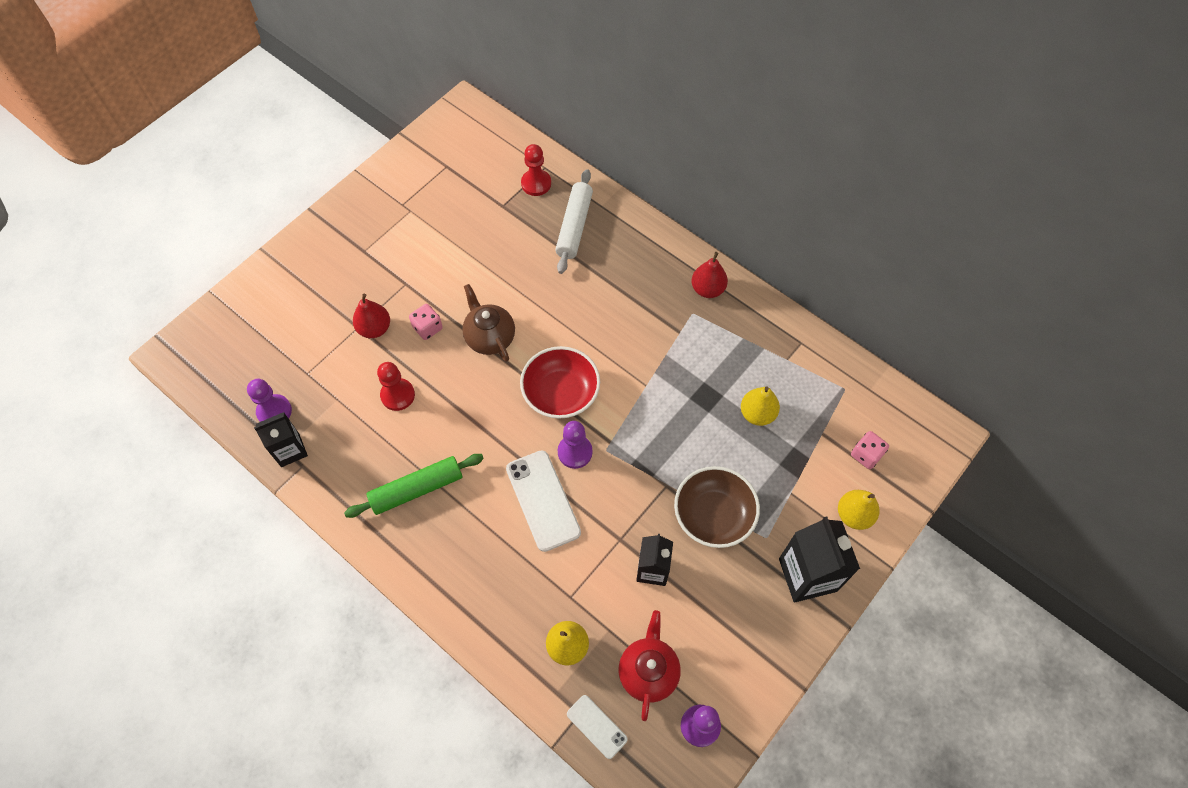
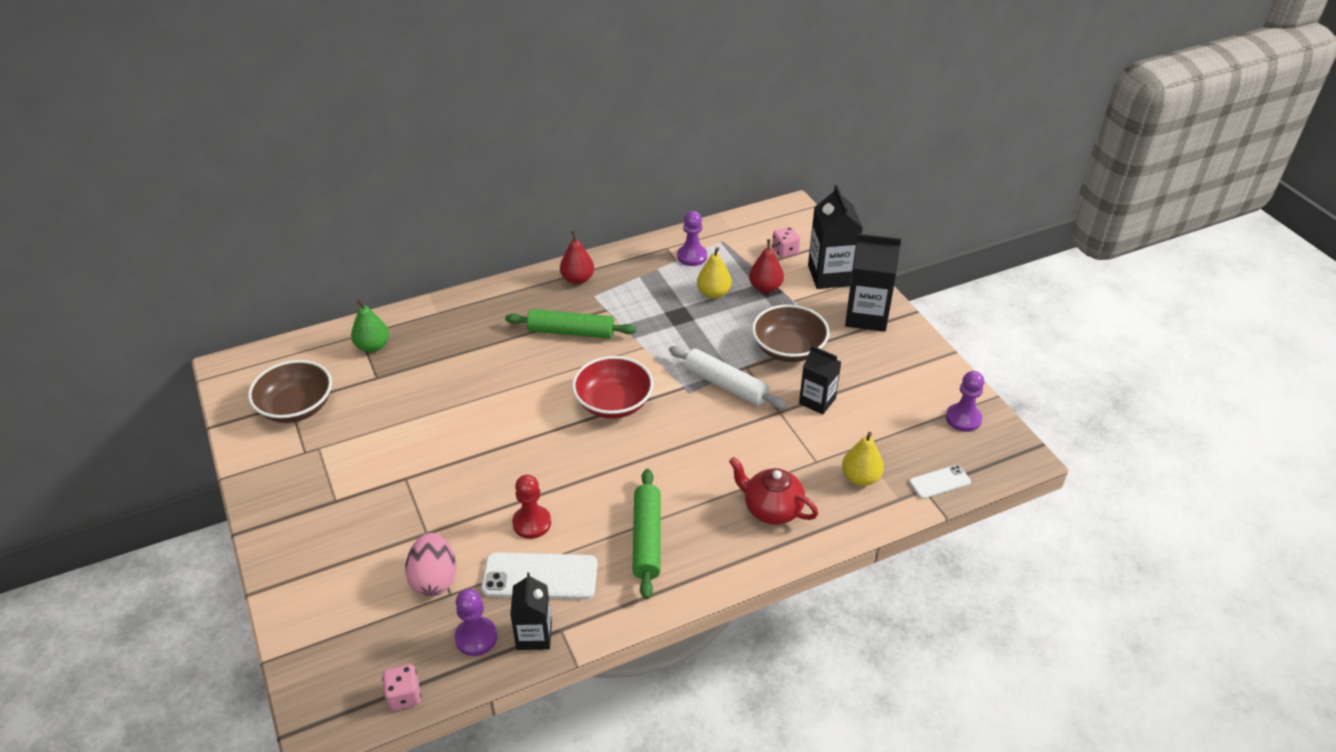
camera: 65 degrees left, 20 degrees down
(316, 356) = (434, 579): none -> pink egg
(374, 328) = (439, 519): red pear -> red pear (765, 288)
(427, 328) = (471, 476): pink dice -> pink dice (404, 696)
(444, 173) = (296, 407): none -> brown bowl
(489, 337) = (518, 433): brown teapot -> none
(536, 183) = (372, 346): red pawn -> green pear
(543, 500) = (713, 450): white phone -> white phone (540, 576)
(574, 226) = (444, 337): white rolling pin -> white rolling pin (725, 385)
(575, 452) = (679, 413): purple pawn -> purple pawn (692, 256)
(633, 318) = (571, 332): none -> green rolling pin
(648, 671) = (905, 434): red teapot -> red teapot (771, 509)
(854, 515) = (830, 275): yellow pear -> black carton

